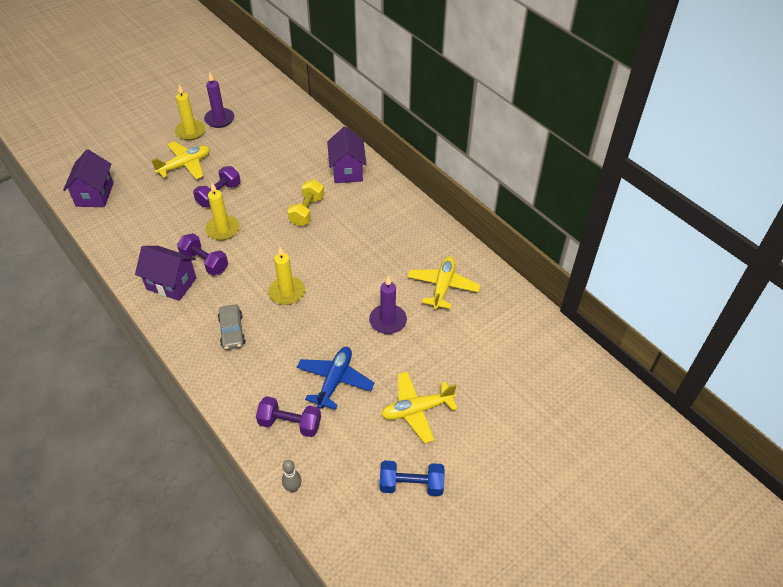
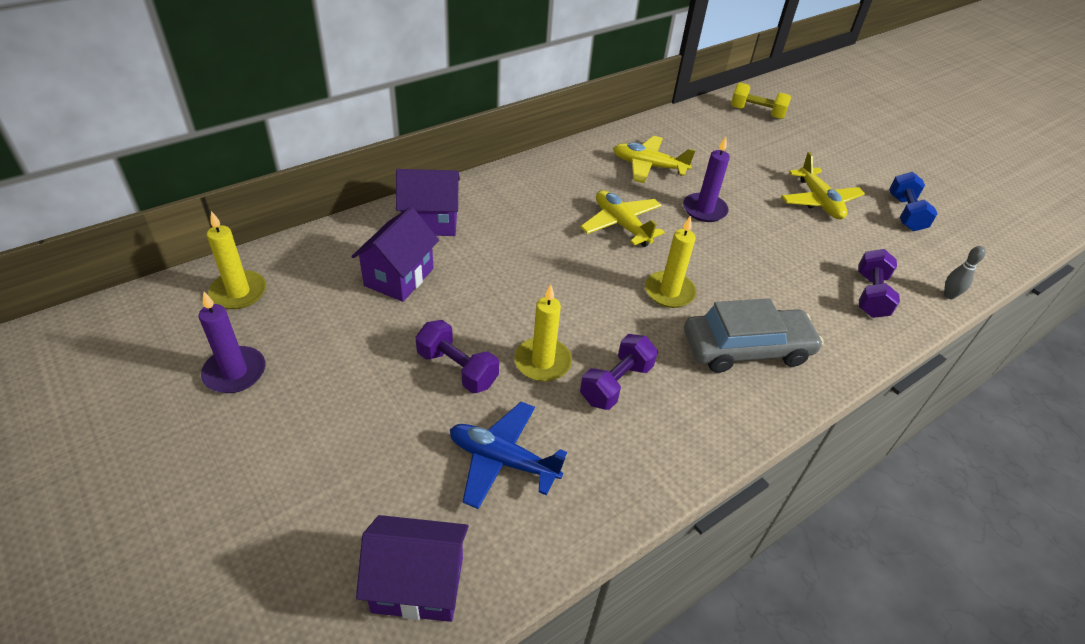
camera: 90 degrees left, 5 degrees down
(171, 284) = (665, 426): purple house -> purple house (399, 277)
(185, 165) = (362, 422): yellow plane -> yellow plane (621, 224)
(190, 131) = (256, 418): yellow candle -> yellow candle (239, 292)
(232, 331) = (746, 349): grey car -> grey car, size x1.73
(307, 211) = (510, 266): yellow dumbbell -> yellow dumbbell (756, 113)
(335, 381) = (800, 256): blue plane -> blue plane (502, 460)

